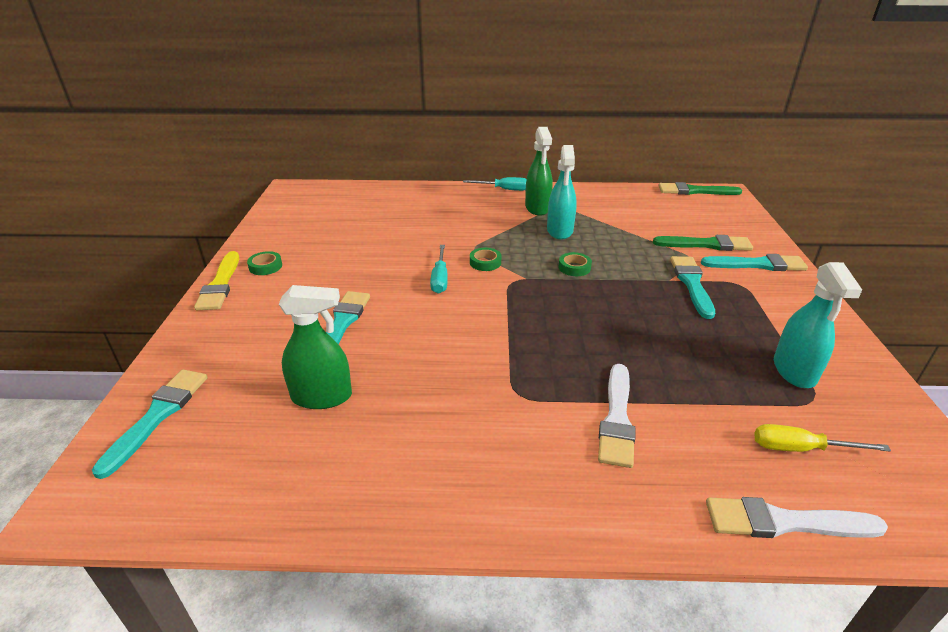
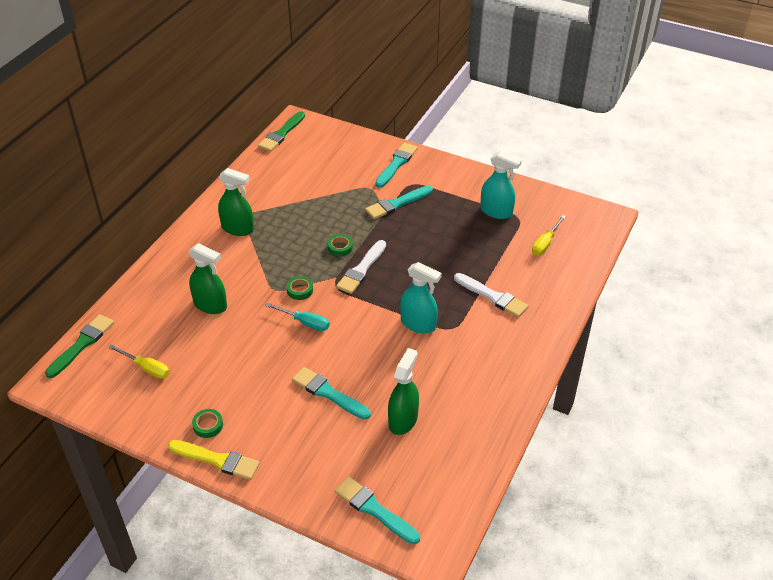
camera: 65 degrees left, 10 degrees up
(325, 219) = (146, 368): none -> yellow screwdriver
(424, 224) = (210, 305): none -> green spray bottle
(504, 189) = (187, 234): turquoise screwdriver -> none
(559, 231) = (284, 232): turquoise spray bottle -> turquoise spray bottle (418, 324)
(692, 284) = (397, 204): turquoise brush -> turquoise brush turned 60 degrees counterclockwise
(706, 244) = (358, 171): green brush -> green brush (82, 344)
(784, 522) = (579, 274): white brush -> white brush (361, 269)

